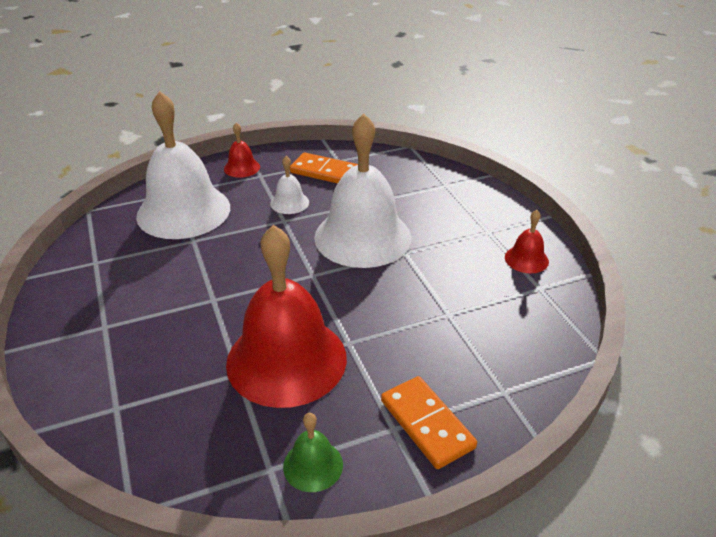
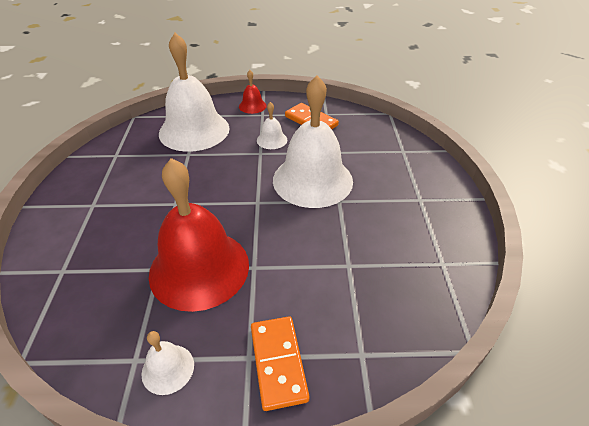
camera: 20 degrees right, 5 degrees up
(313, 465) = (168, 369): green bell -> white bell
(526, 259) = (442, 233): red bell -> none

